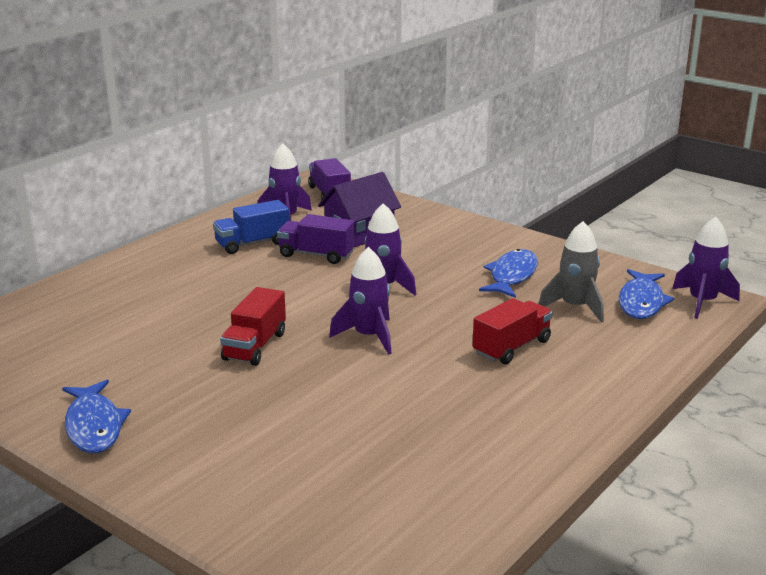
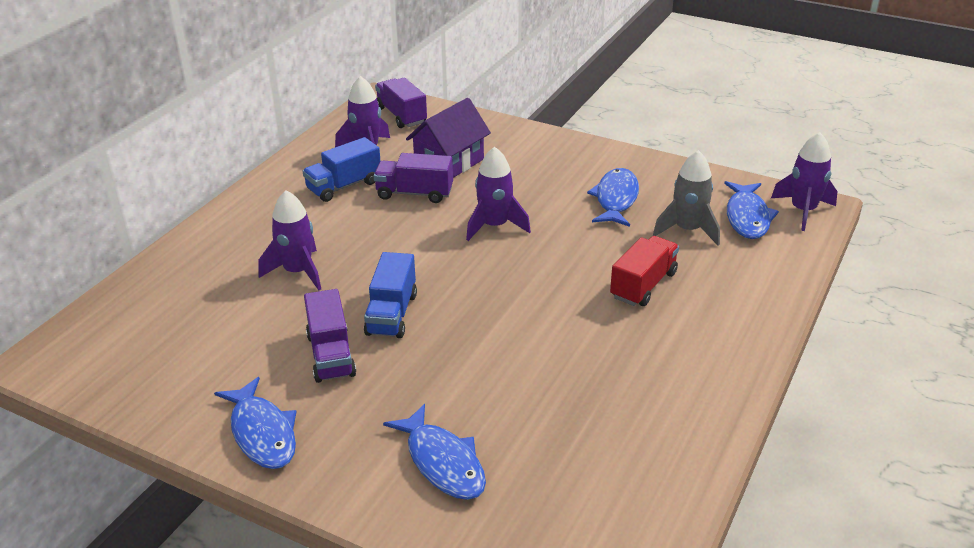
camera: 10 degrees left, 10 degrees up
(184, 372) = (331, 355): none -> purple truck
(253, 469) = (442, 462): none -> blue fish
(255, 346) = (391, 314): red truck -> blue truck
(369, 336) = (501, 288): purple rocket -> purple rocket (298, 272)

